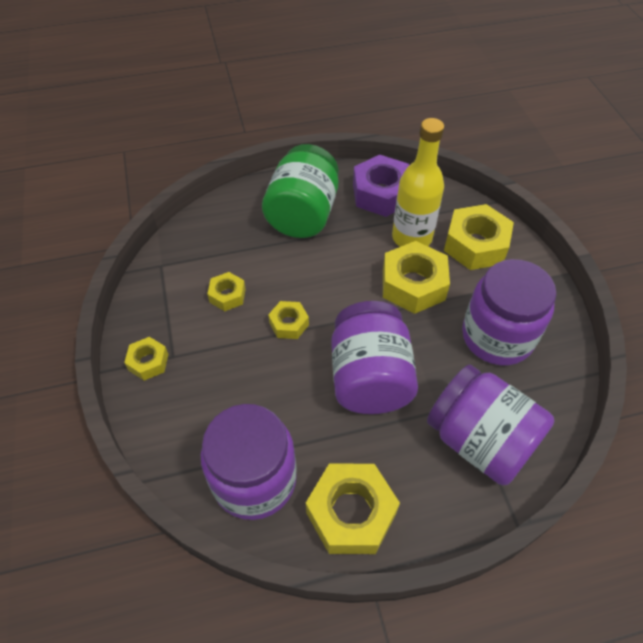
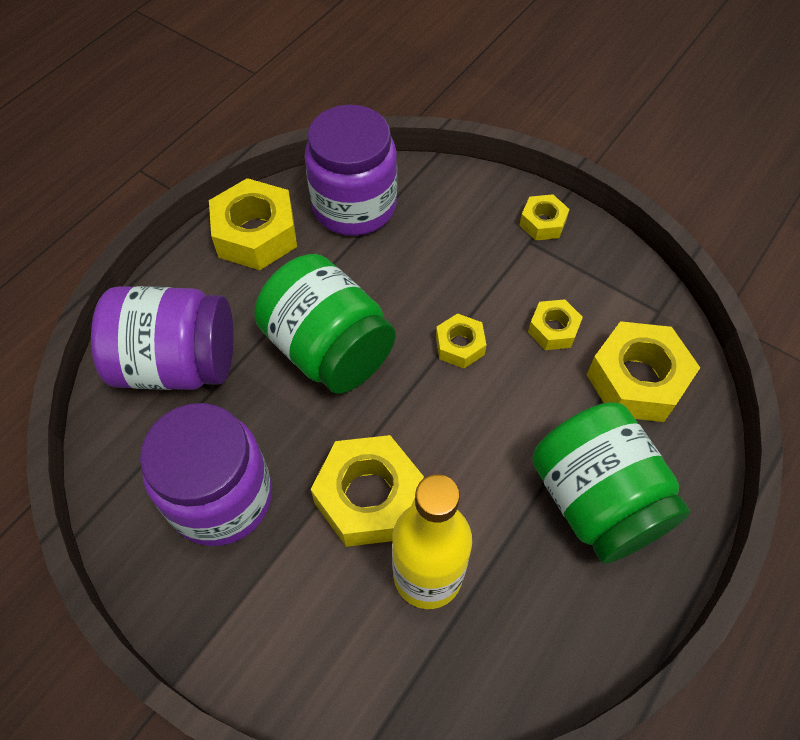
camera: 140 degrees right, 5 degrees up
(369, 377) = (329, 349): purple jar -> green jar
(381, 194) = (535, 629): purple nut -> none
(475, 245) = (333, 633): yellow nut -> yellow nut (636, 380)

